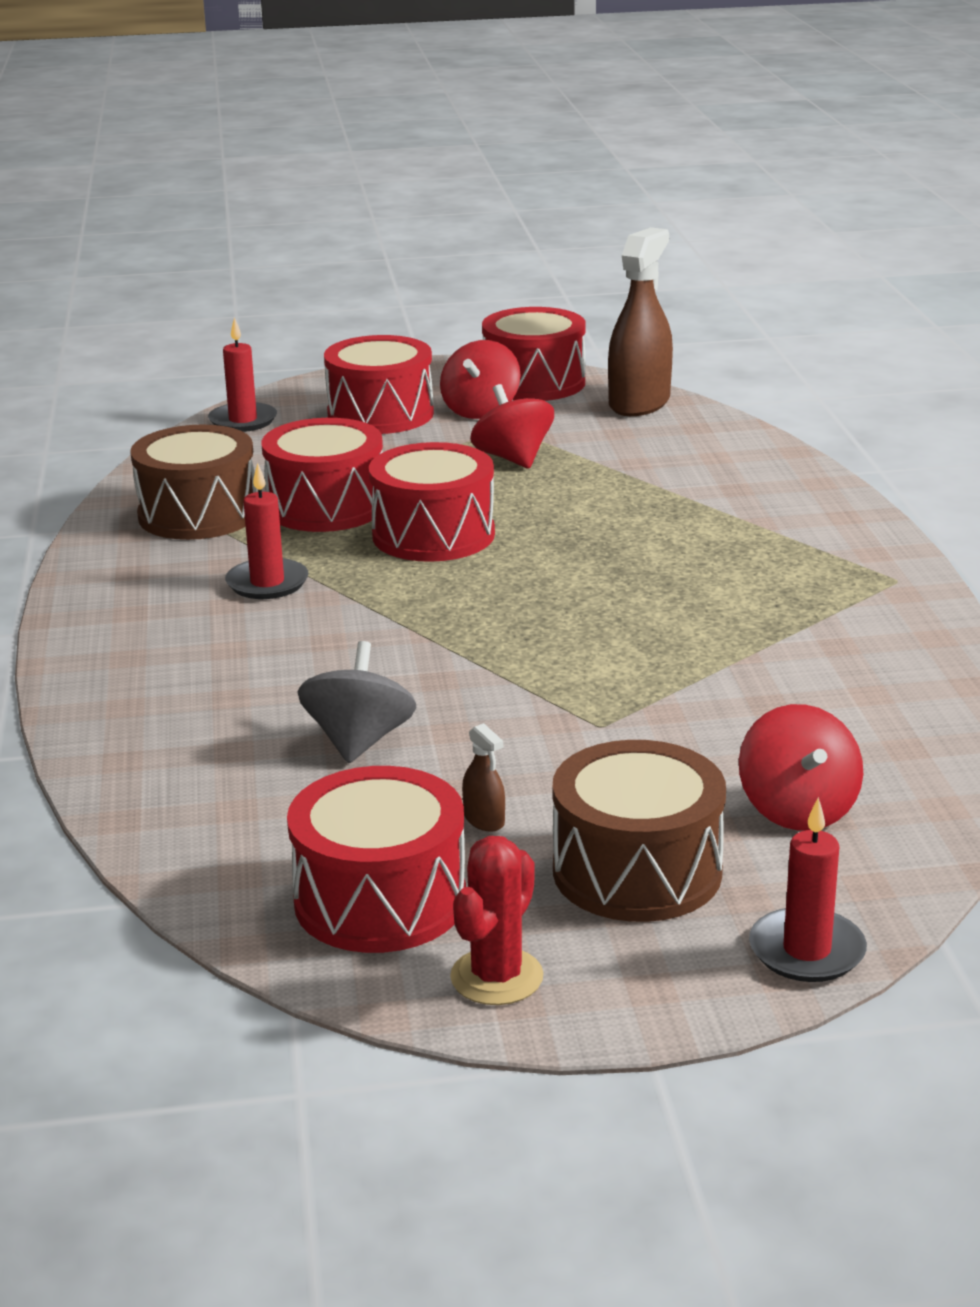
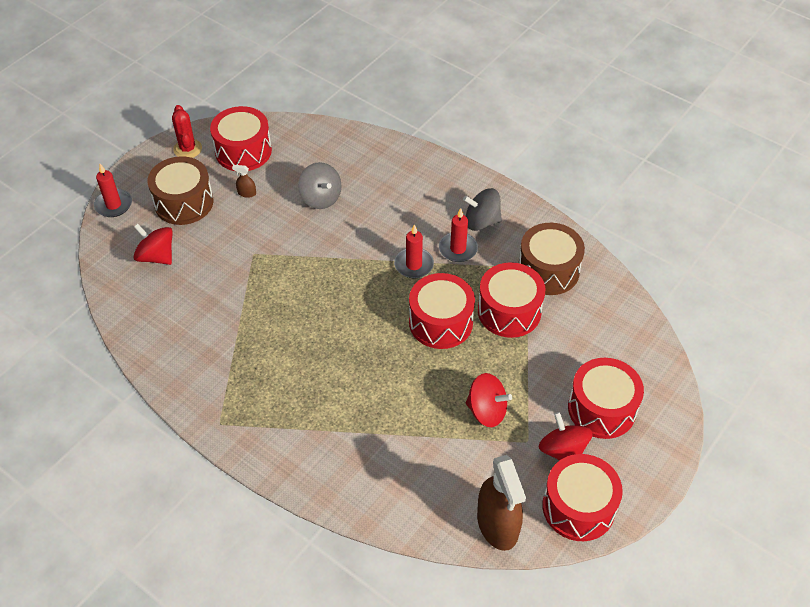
camera: 135 degrees right, 25 degrees up
(173, 592) = (481, 221): none -> grey spinning top
(243, 421) = (649, 354): red candle -> red candle (414, 265)

